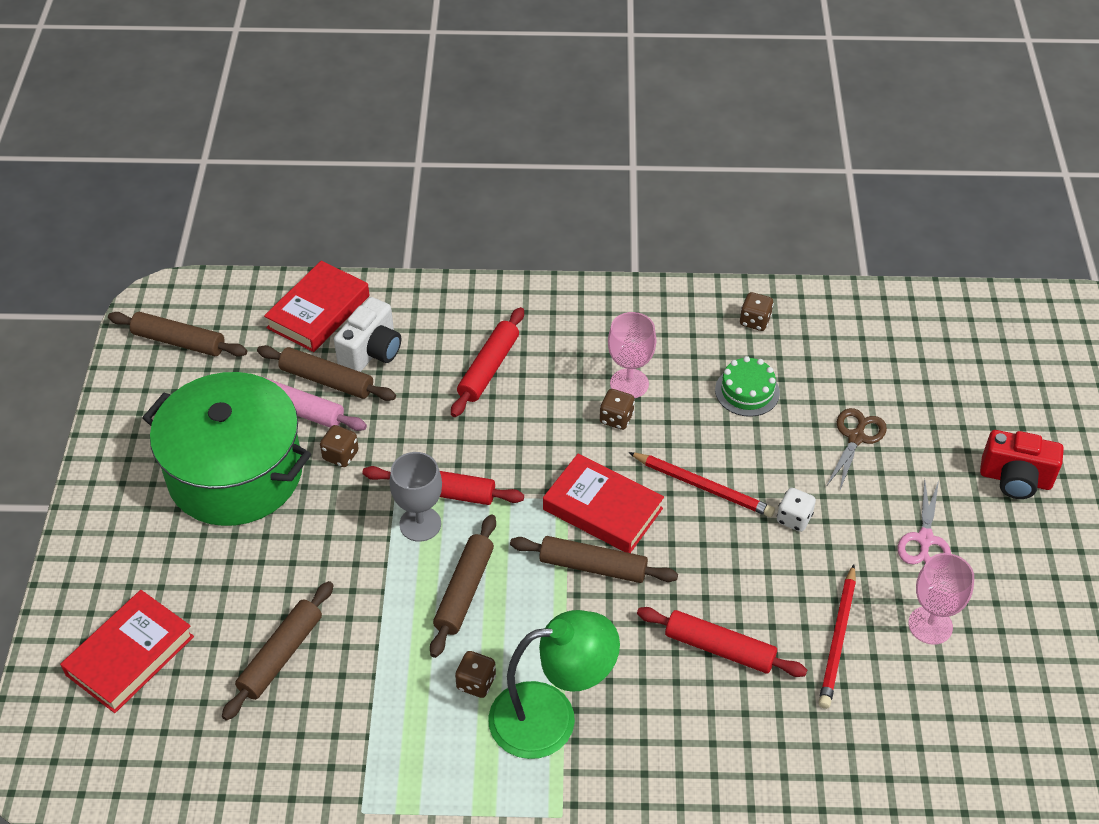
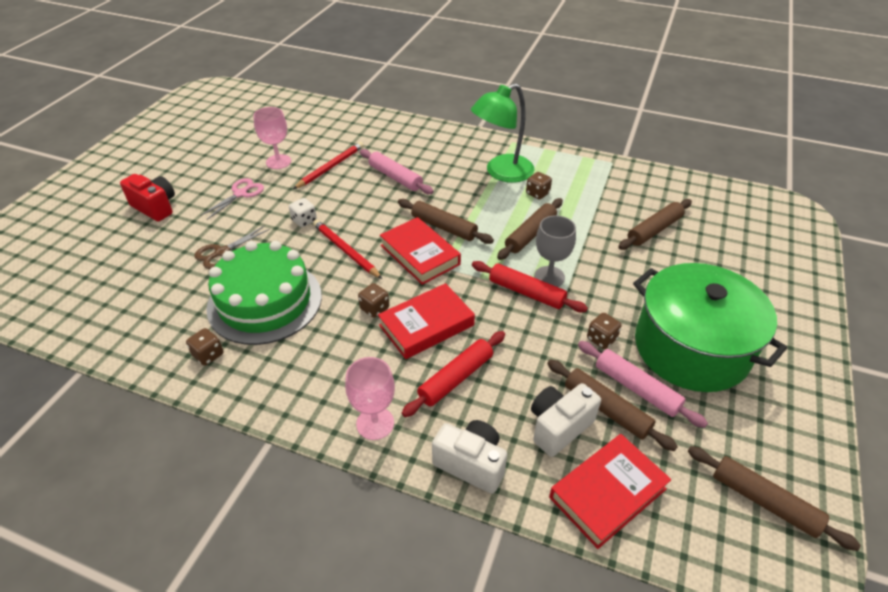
camera: 160 degrees left, 5 degrees down
(130, 655) = (755, 252): red book -> red book (426, 325)
(444, 301) = (471, 464): none -> white camera
(551, 717) = (501, 173): green lamp -> green lamp turned 45 degrees counterclockwise
(629, 384) = (347, 332): pink goblet -> pink goblet (375, 423)
(719, 648) = (395, 177): red rolling pin -> pink rolling pin
(747, 391) = (265, 301): green cake -> green cake, size x2.14

